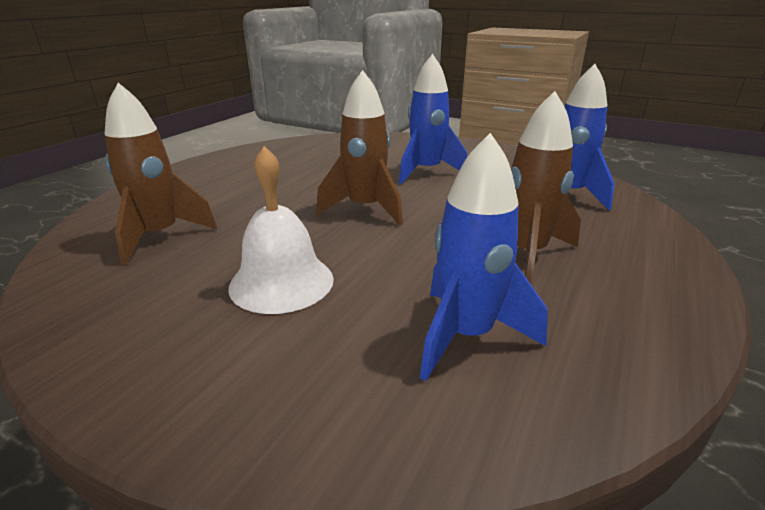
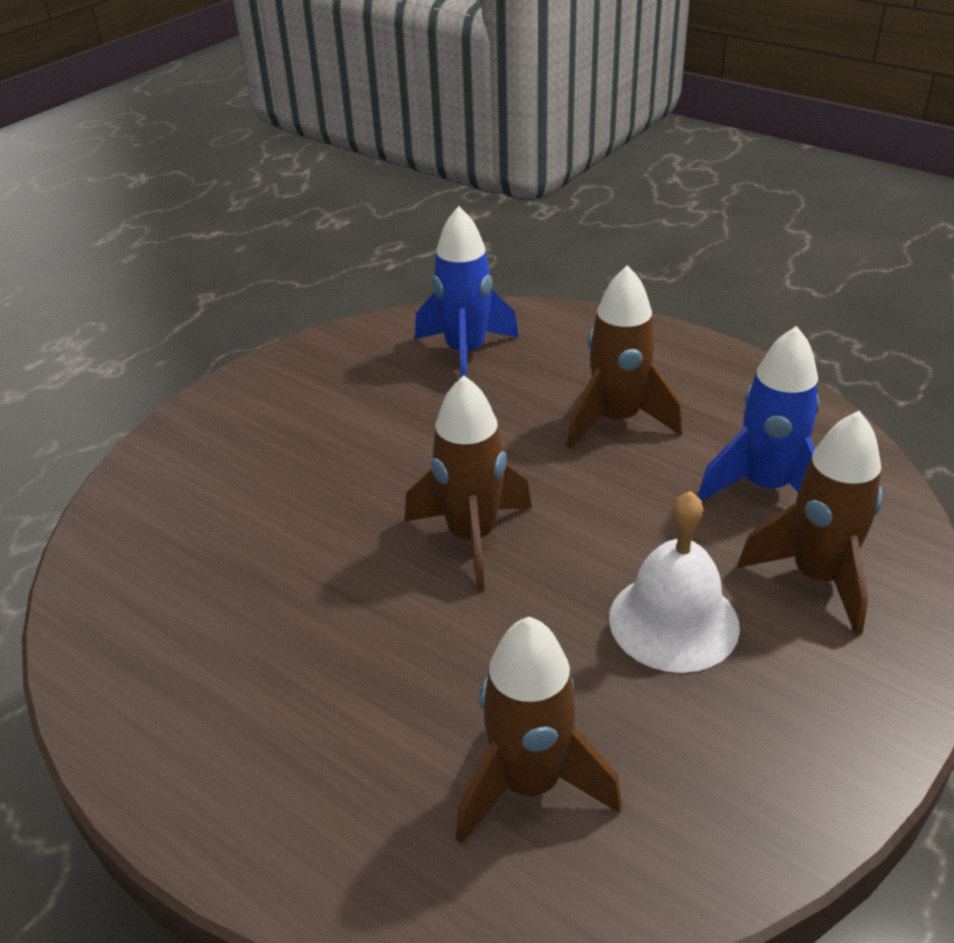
camera: 80 degrees left, 10 degrees up
(333, 365) = (817, 577): none -> brown rocket
(426, 172) = (341, 460): blue rocket -> none

